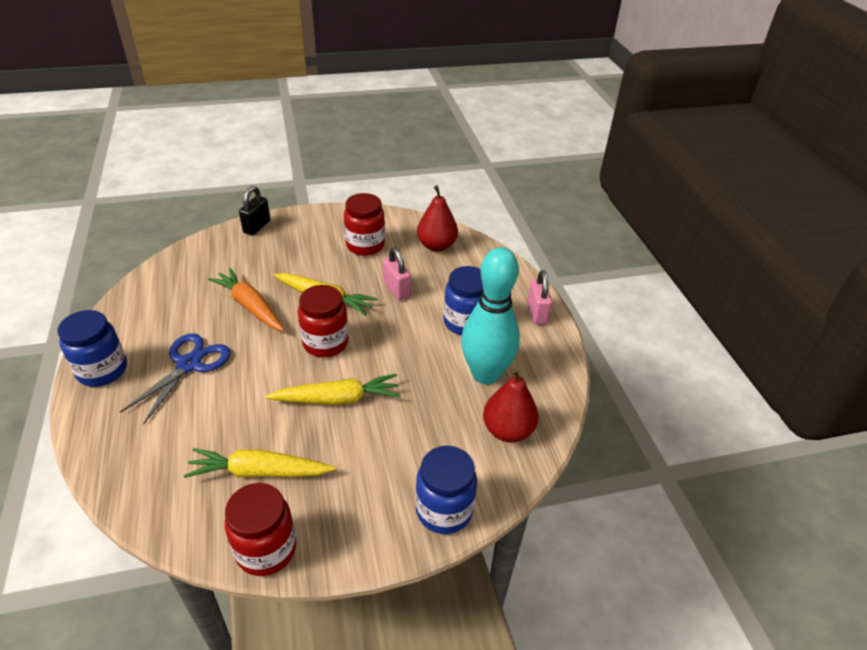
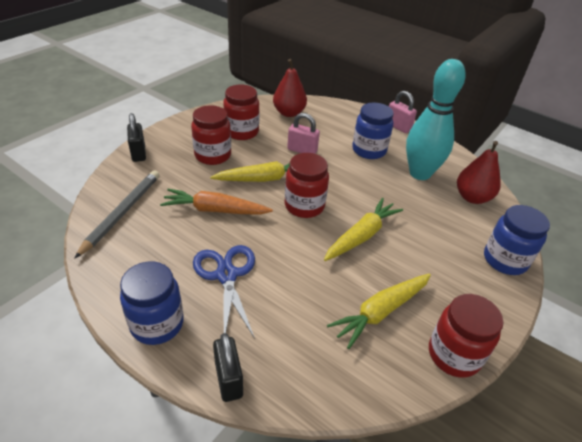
camera: 40 degrees left, 0 degrees up
(93, 440) = (228, 379): none -> black padlock
(184, 272) = (122, 213): none -> grey pencil
(311, 256) = (213, 155): none -> red jar

